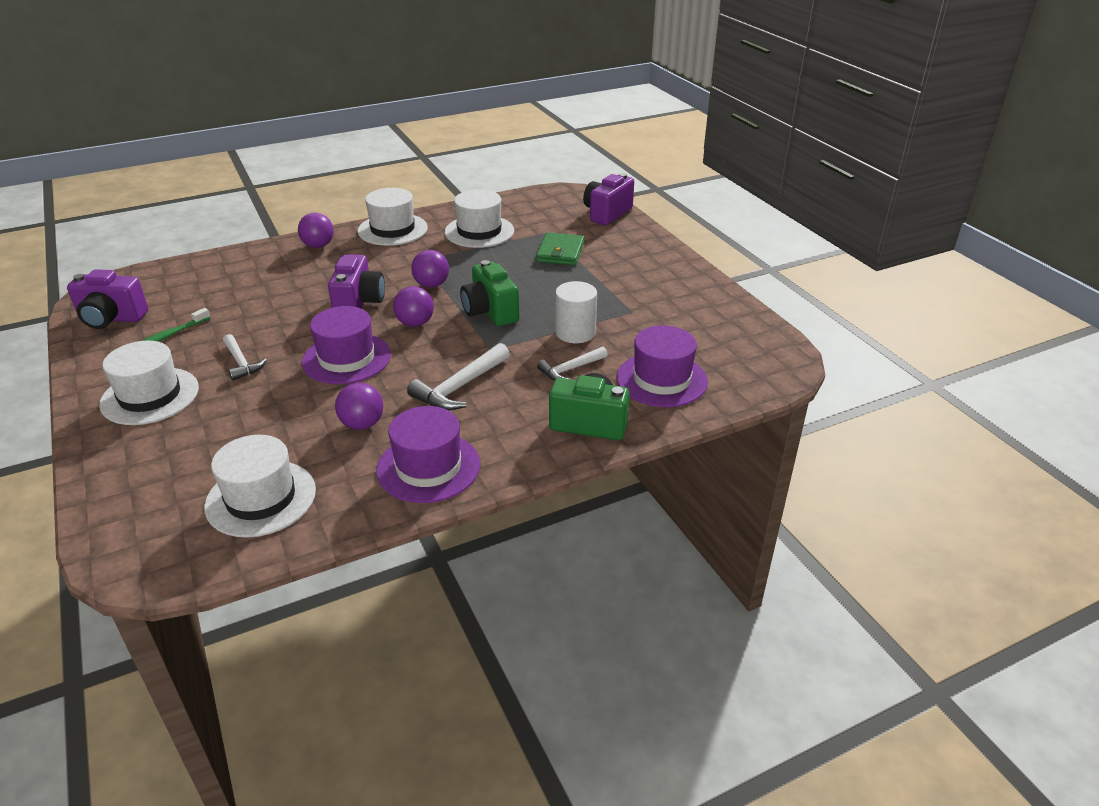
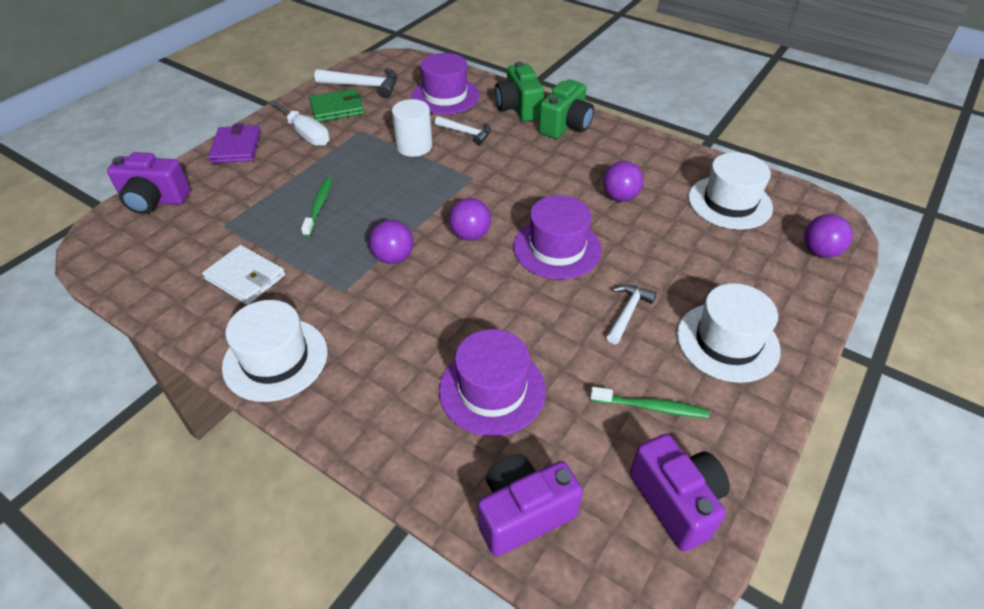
camera: 120 degrees left, 10 degrees up
(318, 246) = (362, 410): purple ball -> purple ball (819, 251)
(359, 303) = (465, 292): purple camera -> purple camera (523, 513)
(428, 467) = (625, 150): purple hat -> purple hat (492, 390)
(459, 387) = (534, 172): white hammer -> white hammer (364, 86)
(479, 231) = (245, 277): white hat -> white wallet
(490, 312) = (416, 200): green camera -> green camera (566, 126)
(530, 269) = (319, 206): none -> green toothbrush
(560, 252) = (269, 200): green wallet -> green wallet (337, 108)
(649, 283) = (306, 134): none -> white screwdriver
(656, 250) = (236, 147): none -> purple wallet

